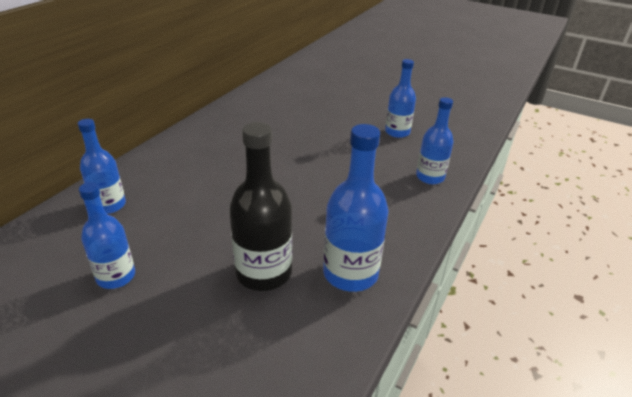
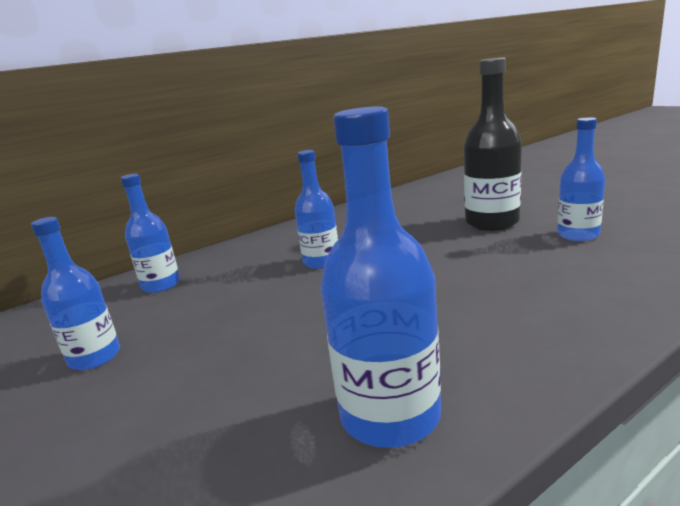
camera: 30 degrees right, 15 degrees down
(263, 272) = (260, 387): black bottle -> black bottle (492, 222)
(430, 177) = (614, 293): blue bottle -> blue bottle (321, 262)

